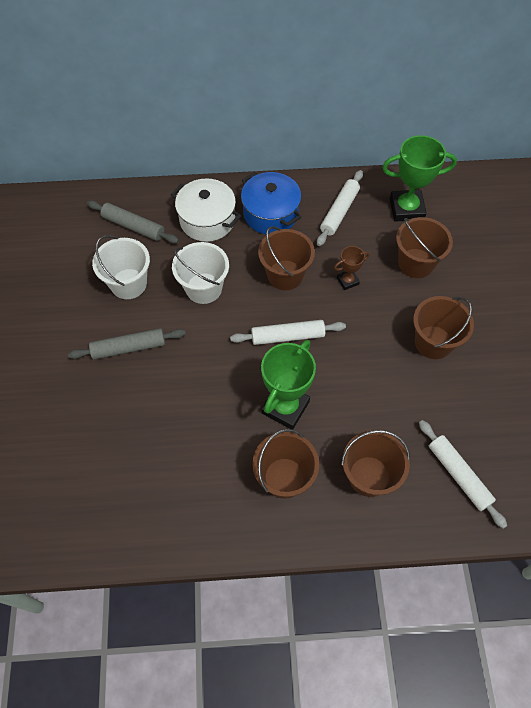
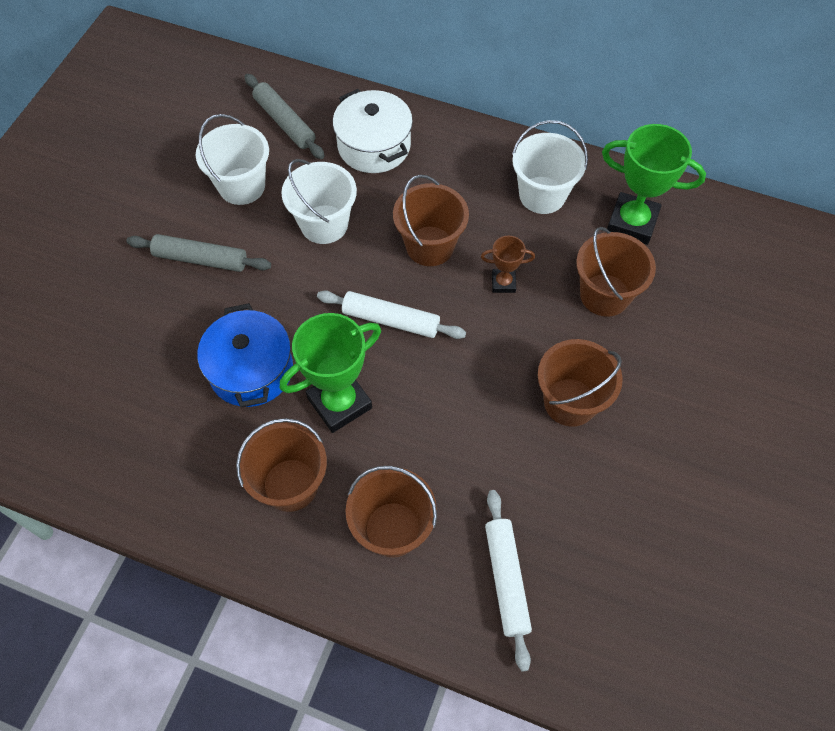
camera: 25 degrees right, 0 degrees up
(270, 213) = (455, 166): blue pot -> blue pot (251, 370)
(339, 212) = (542, 195): white rolling pin -> white bucket

